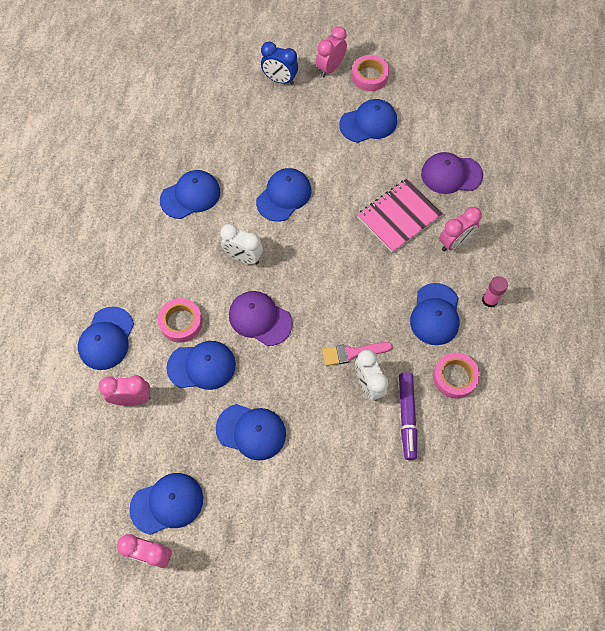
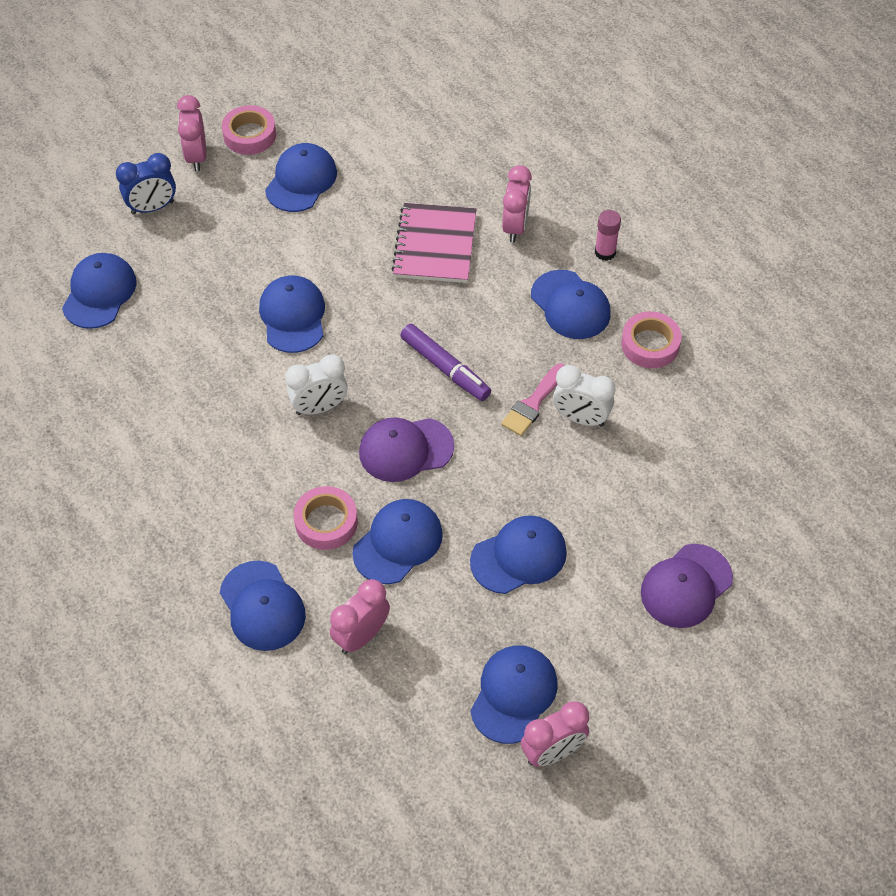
camera: 45 degrees left, 10 degrees down
(190, 196) = (188, 395): blue cap -> blue cap (99, 293)
(407, 417) = (647, 415): purple marker -> purple marker (445, 368)
(451, 174) = (441, 168): purple cap -> purple cap (686, 586)

